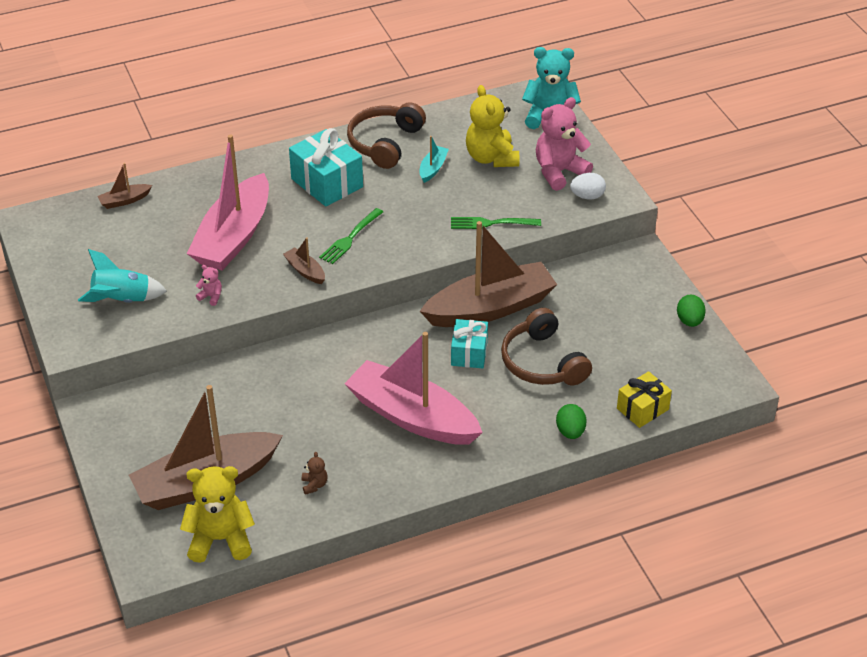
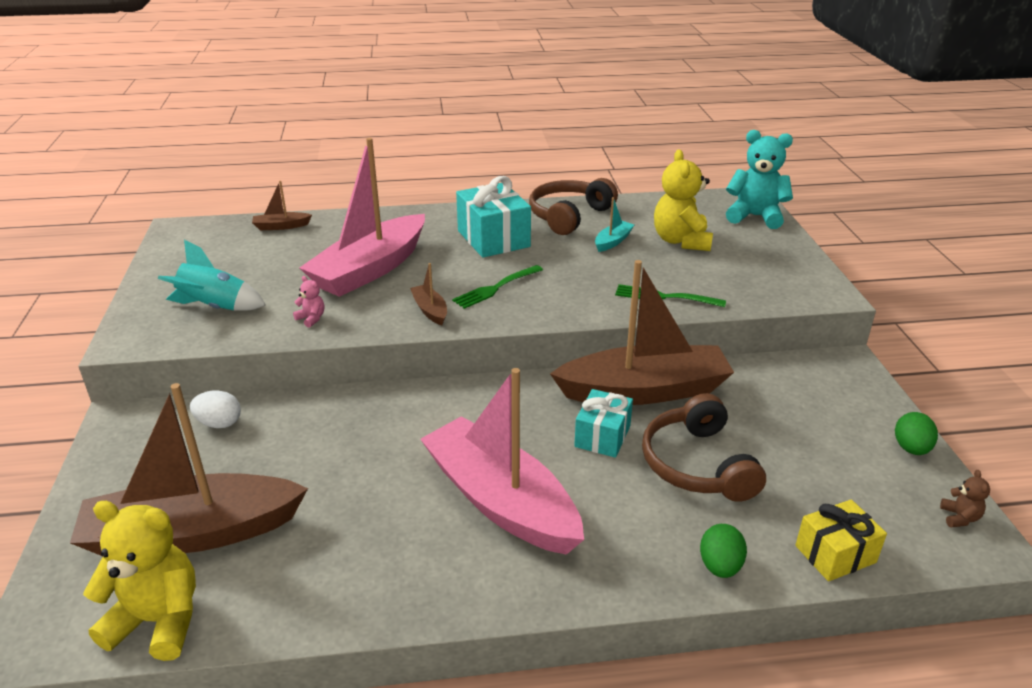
camera: 15 degrees right, 10 degrees down
(314, 485) = (329, 568): brown teddy bear -> brown teddy bear (959, 517)
(559, 172) = (757, 262): pink teddy bear -> none
(587, 196) = (787, 288): white egg -> white egg (219, 423)

